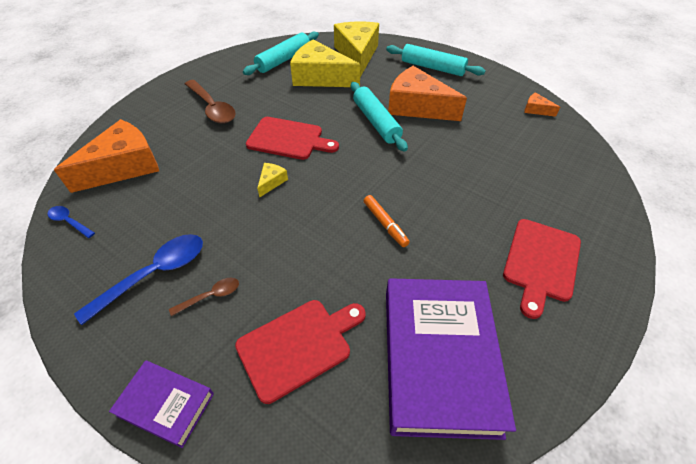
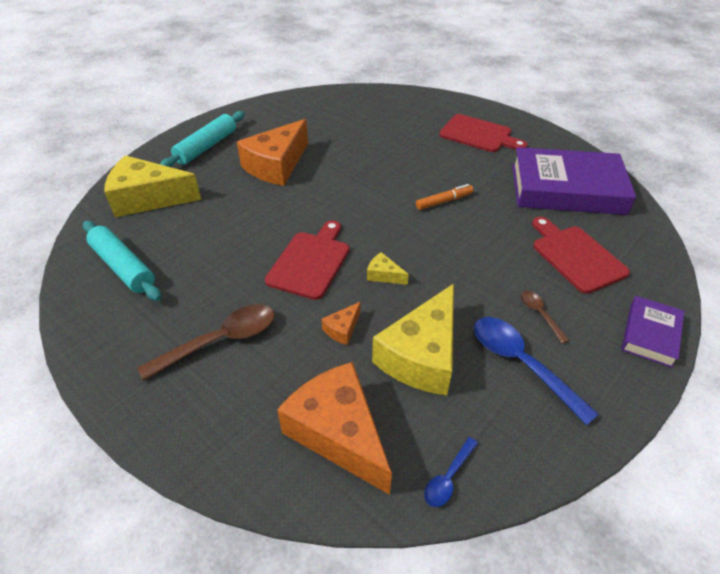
camera: 85 degrees left, 5 degrees down
(320, 77) = (187, 232): yellow cheese -> yellow cheese (421, 355)
(376, 122) = (295, 194): turquoise rolling pin -> none
(536, 110) = (302, 103): orange cheese -> orange cheese (342, 329)

